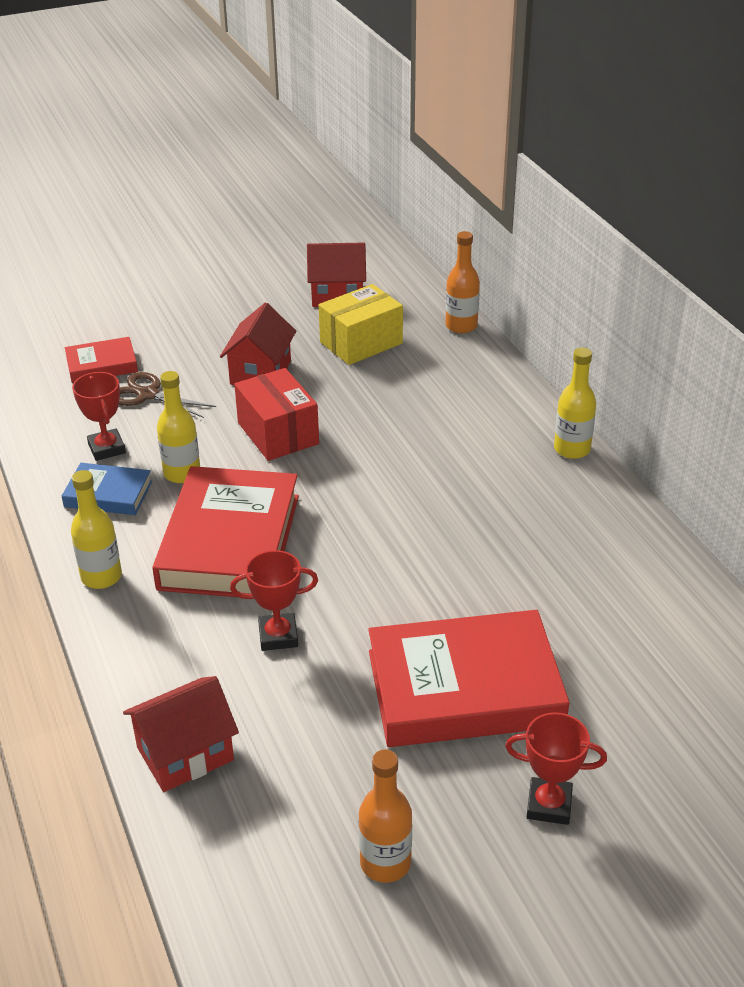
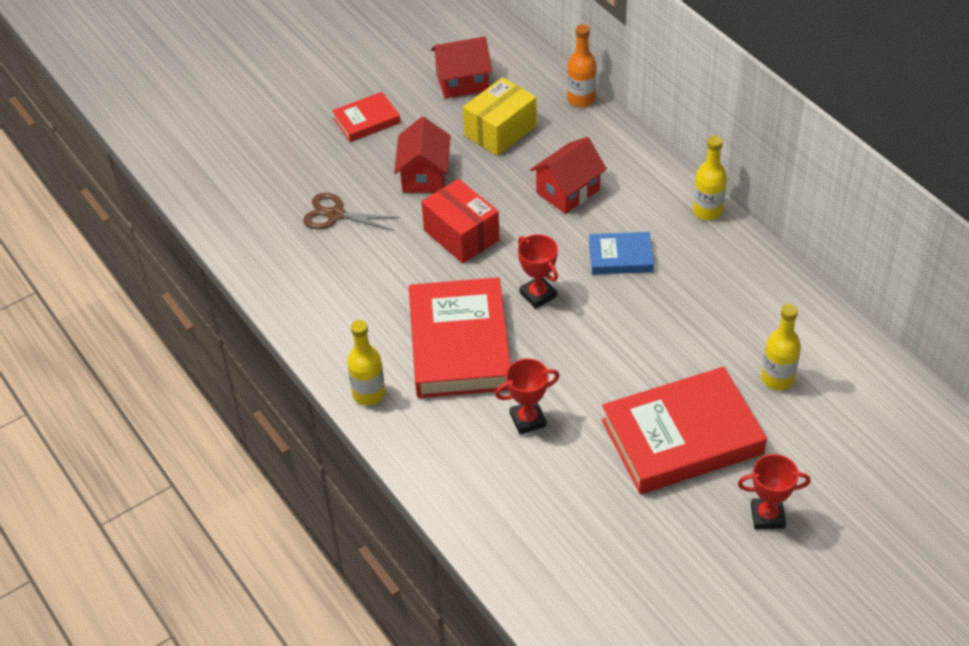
camera: 10 degrees left, 10 degrees up
(102, 365) = (282, 190): red book -> red book (366, 121)
(107, 448) = (322, 274): red trophy -> red trophy (538, 295)
(108, 494) = (342, 318): blue book -> blue book (620, 257)
(182, 473) = (396, 287): yellow bottle -> yellow bottle (777, 378)
(185, 753) = (493, 527): red house -> red house (568, 191)
(385, 863) = (665, 580): orange bottle -> none

